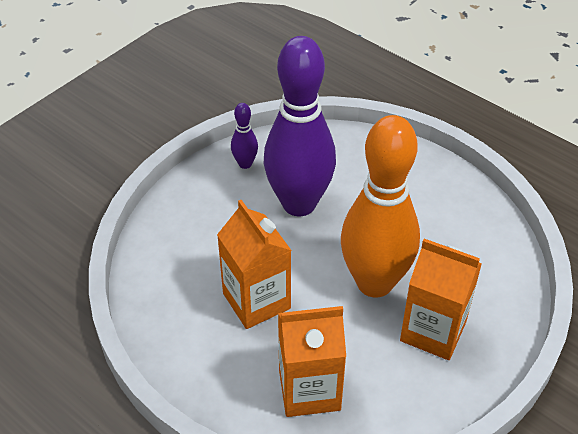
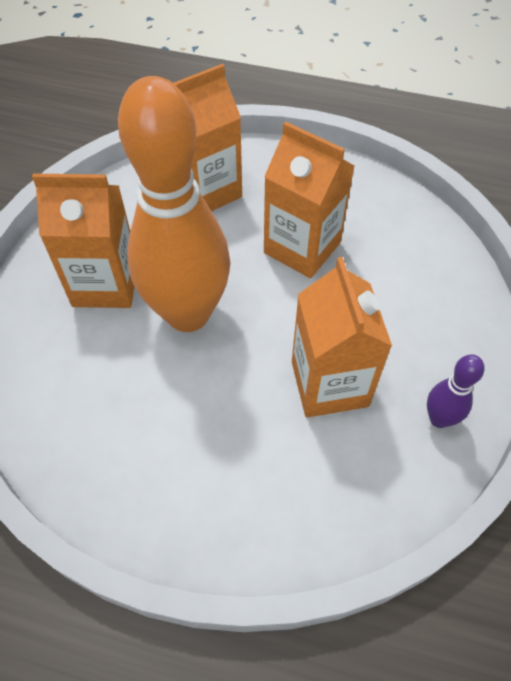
camera: 155 degrees right, 10 degrees up
(299, 204) = (329, 383): purple bowling pin -> orange carton

